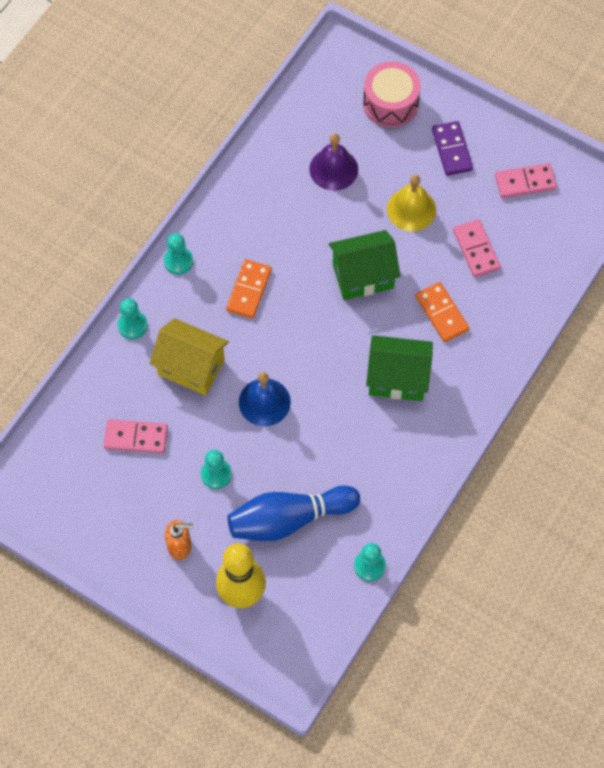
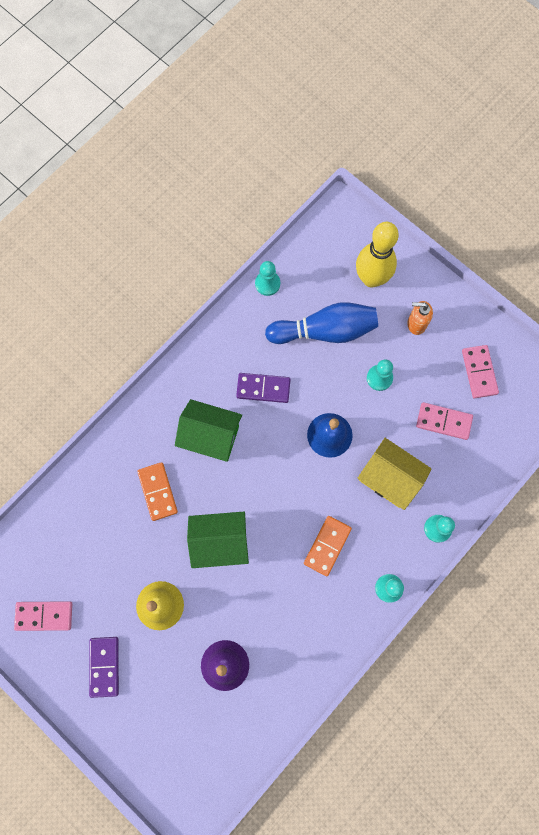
camera: 170 degrees left, 10 degrees up
(349, 440) = (263, 388): none -> purple domino
(390, 103) = (152, 735): pink drum -> none
(476, 249) = (110, 551): pink domino -> pink domino (479, 372)

